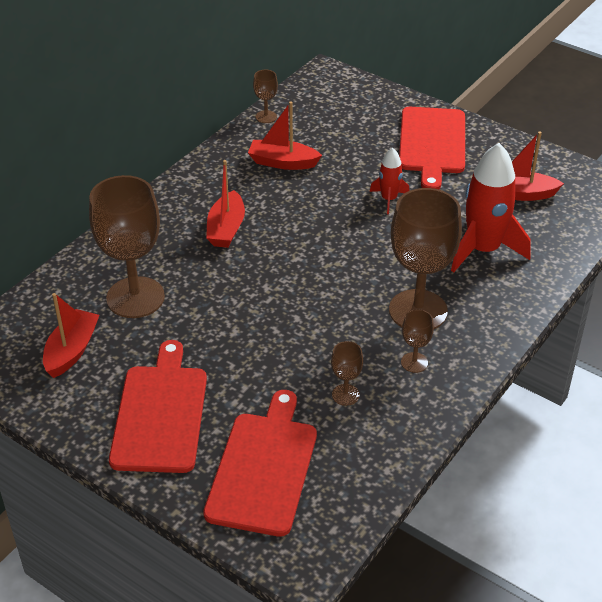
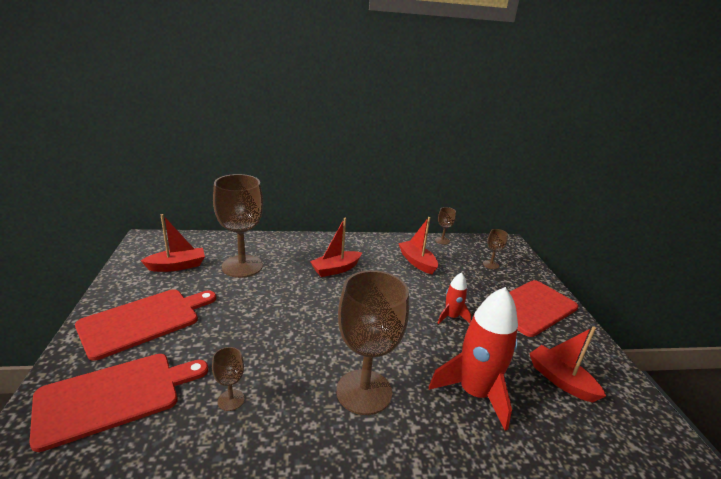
camera: 45 degrees right, 15 degrees down
(414, 362) = (304, 422): brown goblet -> brown goblet (490, 264)

